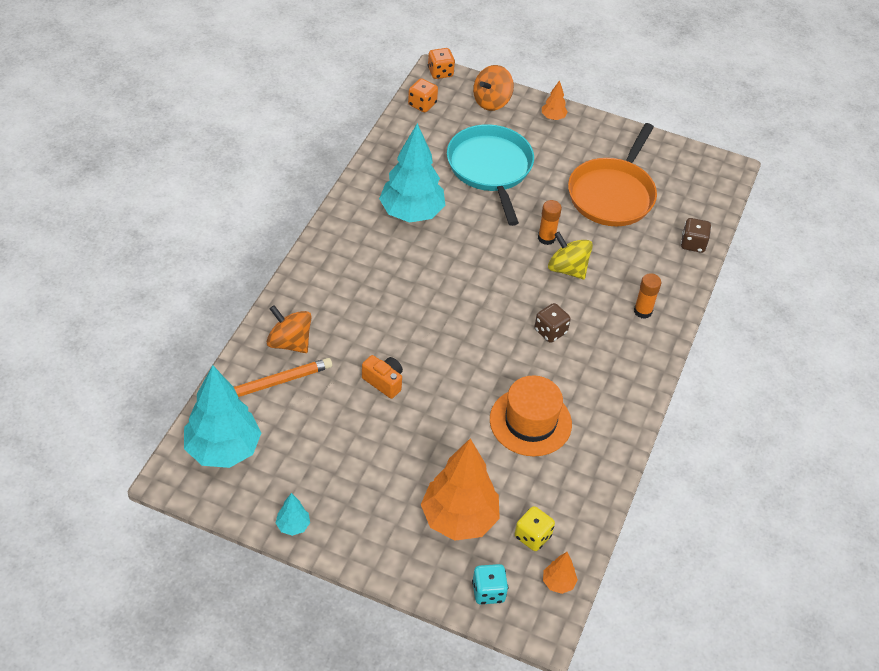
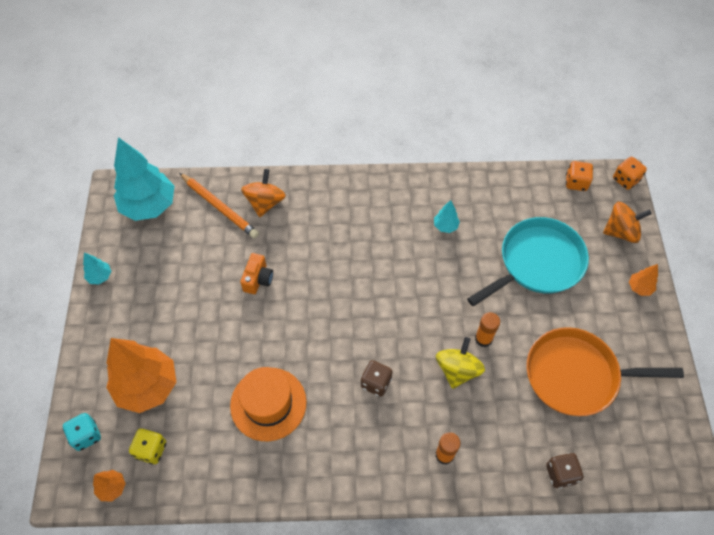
camera: 70 degrees right, 10 degrees up
(411, 213) = (445, 226): turquoise tree -> turquoise tree, size x0.43
(491, 101) = (621, 231): orange spinning top -> orange spinning top turned 150 degrees clockwise

